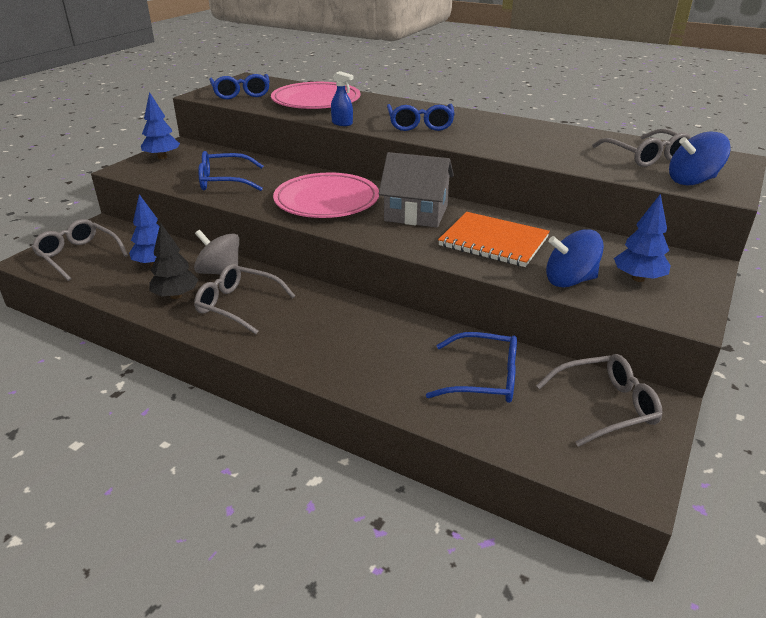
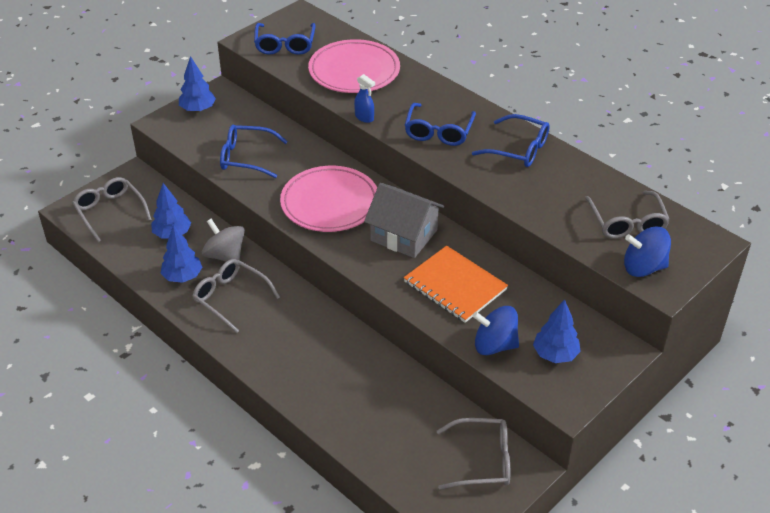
camera: 15 degrees right, 10 degrees up
(176, 296) = (182, 277): black tree -> blue tree
(483, 378) = (400, 414): blue glasses -> blue glasses (518, 149)

